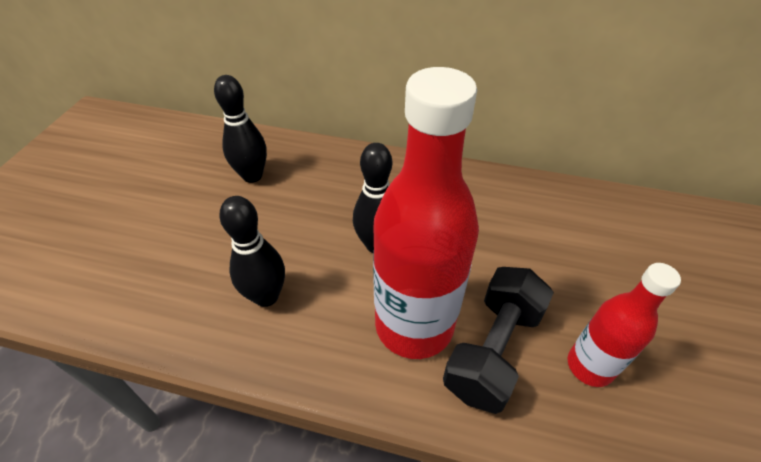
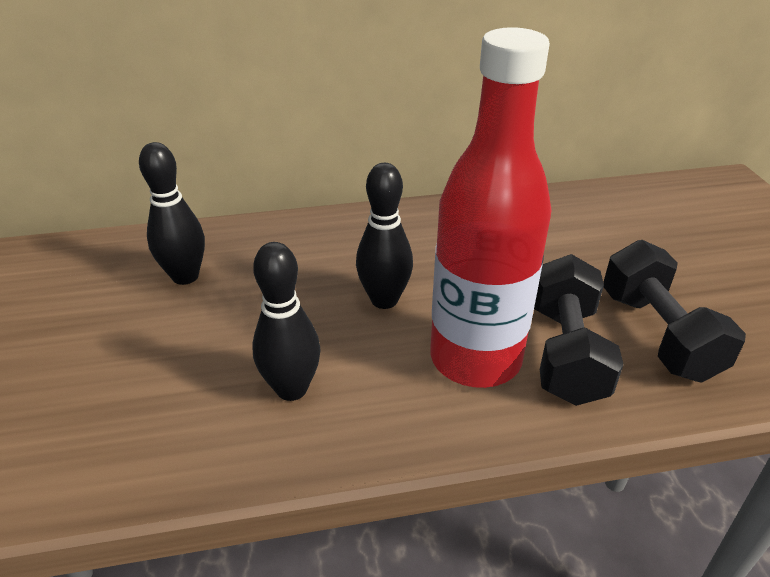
camera: 25 degrees left, 10 degrees down
(589, 366) = (657, 334): red bottle -> black dumbbell

